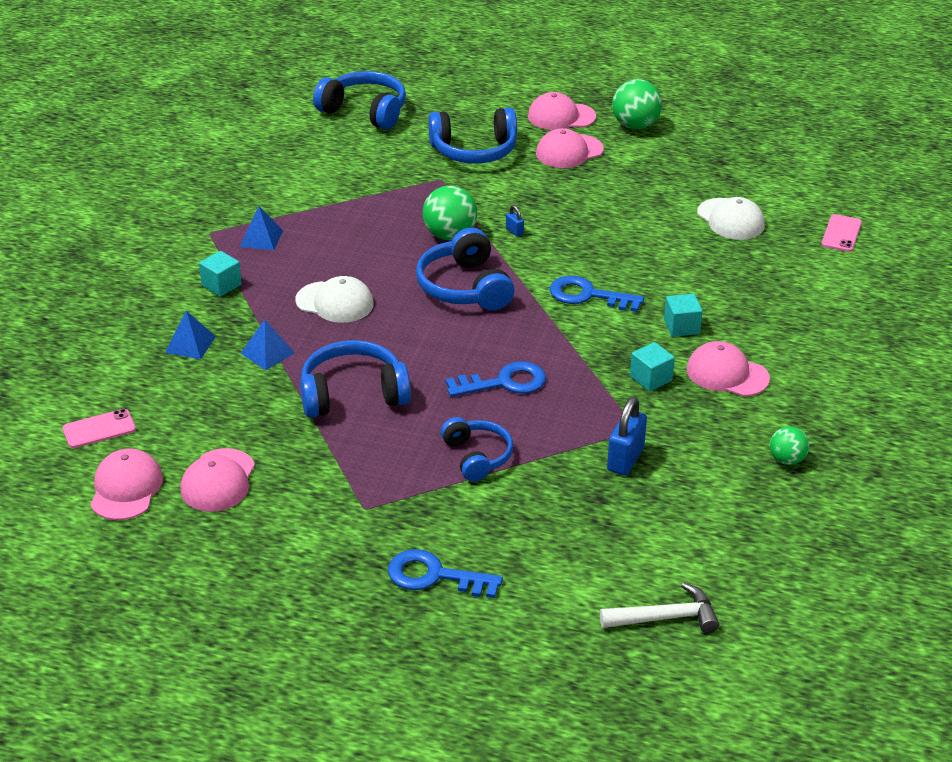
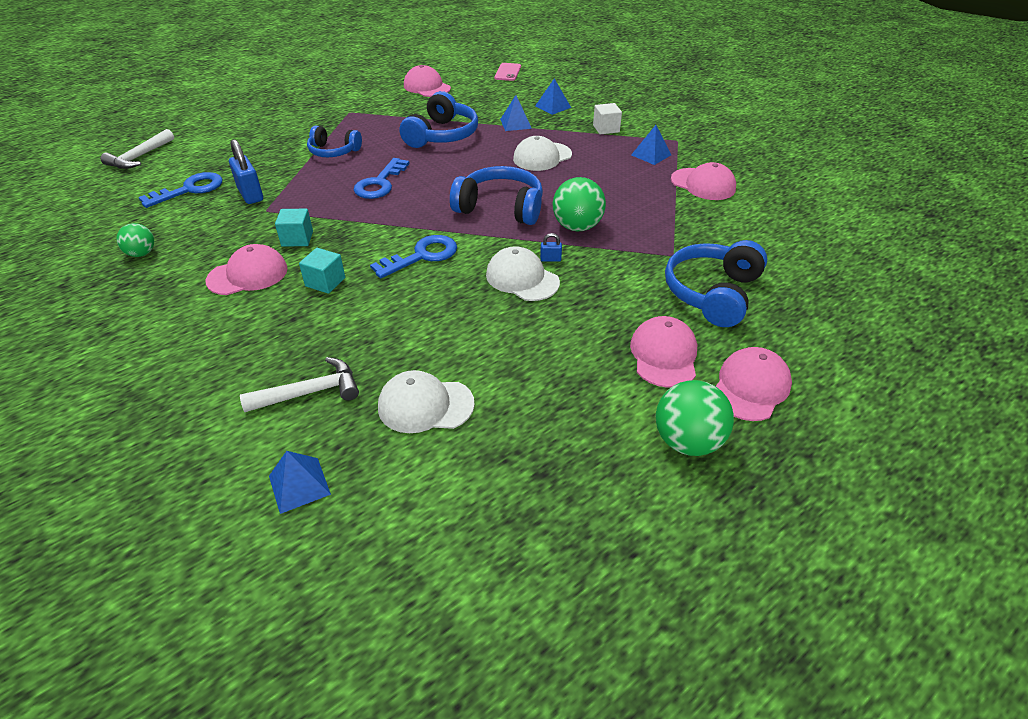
camera: 125 degrees right, 5 degrees up
(126, 488) = (454, 69): pink cap -> pink cap (703, 184)
(221, 285) = (606, 129): turquoise cube -> white cube
(365, 111) = (838, 259): blue headphones -> none
(434, 576) = (277, 113): blue key -> blue key (190, 190)
(556, 235) = (522, 278): none -> white cap
(783, 268) = (310, 392): none -> white hammer
(841, 233) = (299, 485): pink phone -> blue pyramid

